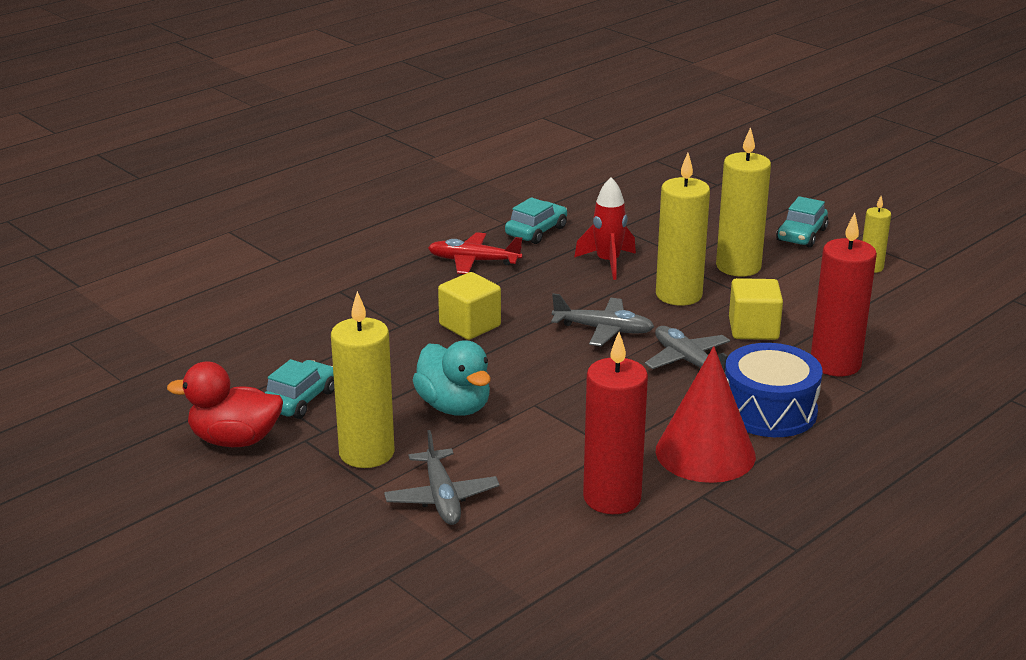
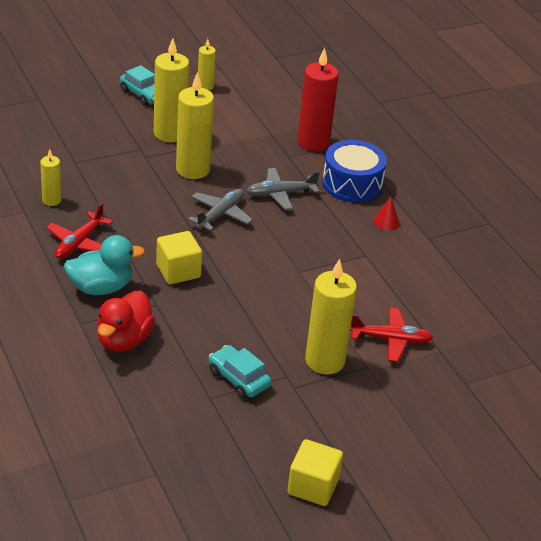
camera: 75 degrees left, 10 degrees up
(235, 440) = (278, 423): red duck -> red duck (124, 340)
(441, 497) = (391, 340): grey plane -> red plane
(454, 406) = (285, 307): turquoise duck -> turquoise duck (101, 287)
(536, 231) = (51, 200): turquoise car -> yellow candle
(608, 263) = (126, 183): red rocket -> none
(612, 498) = (418, 271): red candle -> none
(705, 453) = (386, 222): red cone -> red cone, size x0.41
(753, 329) = (255, 156): yellow cube -> yellow cube (313, 486)

